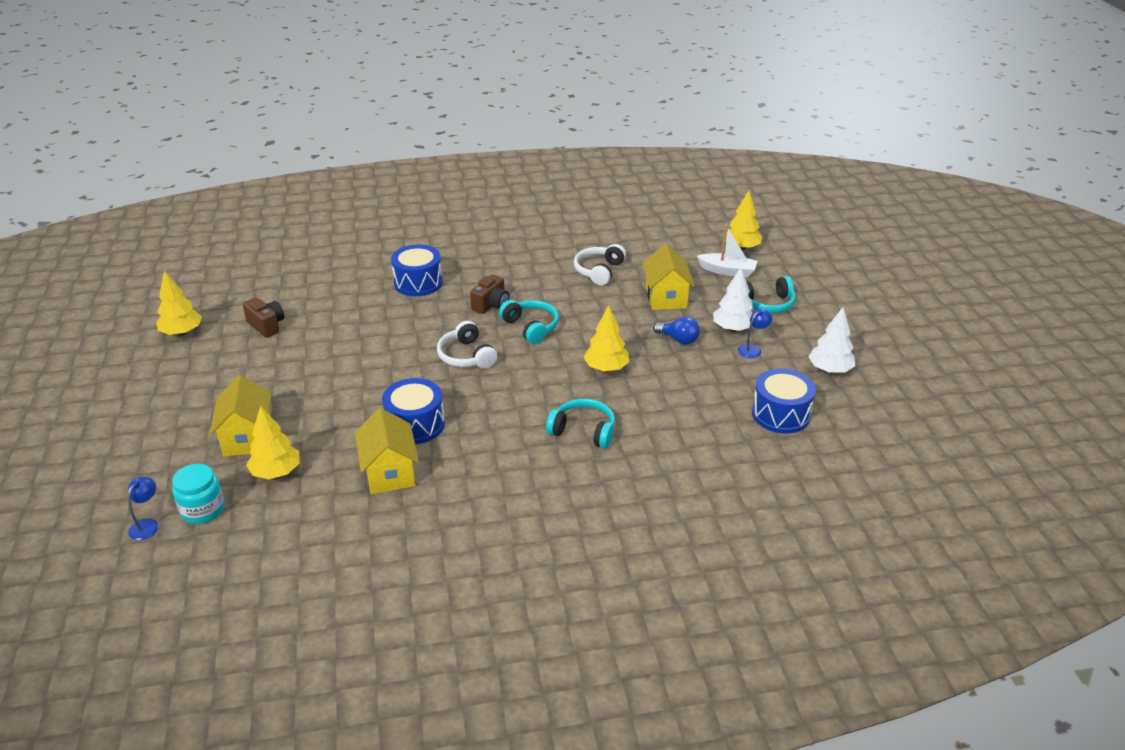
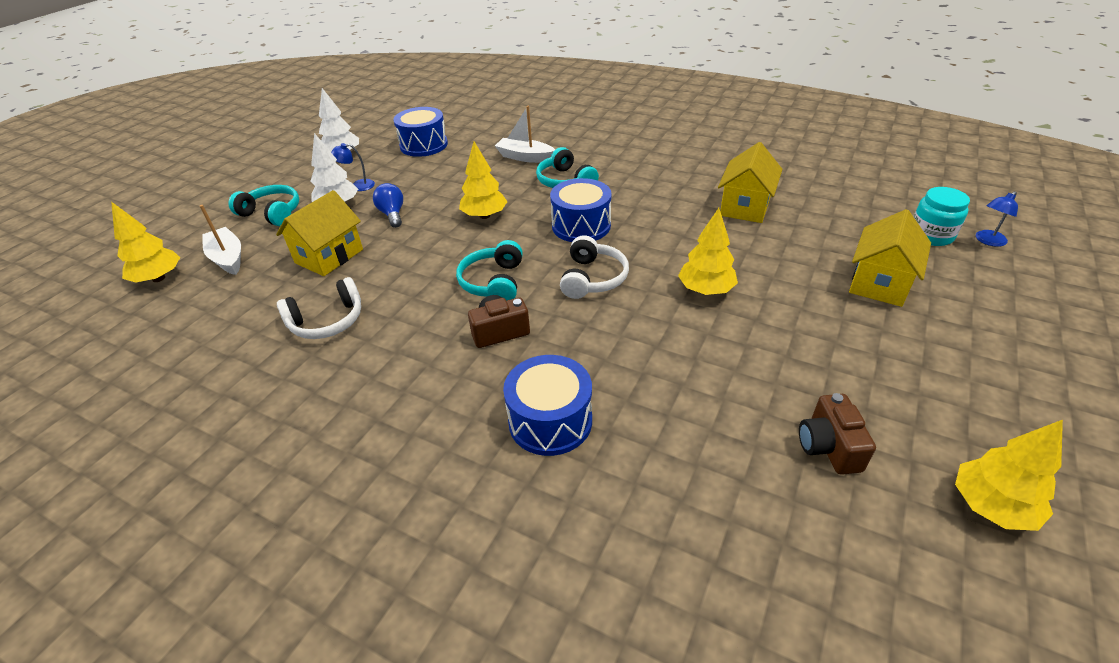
camera: 140 degrees left, 5 degrees up
(276, 472) = (852, 241): yellow tree -> yellow tree (705, 290)
(415, 424) = (697, 234): blue drum -> blue drum (581, 226)
(659, 443) = (525, 157): none -> white boat

